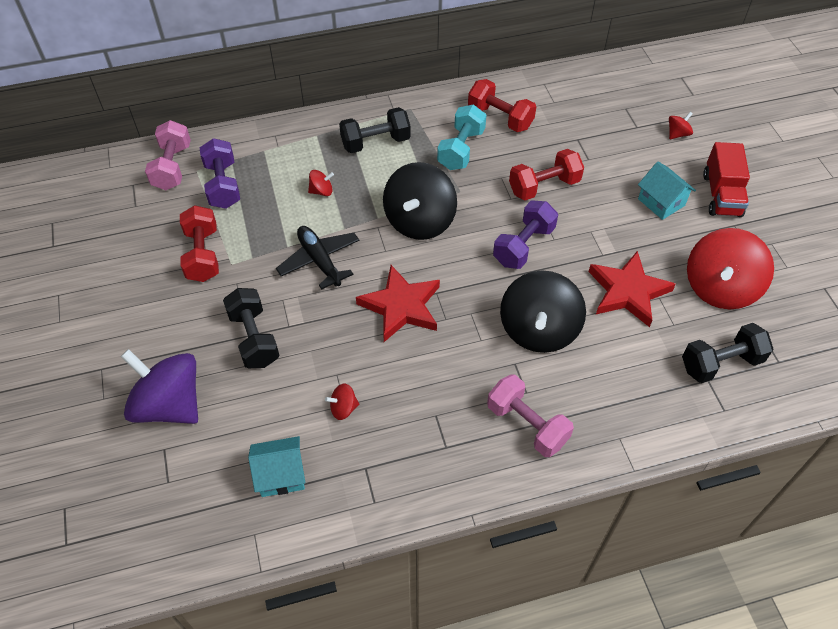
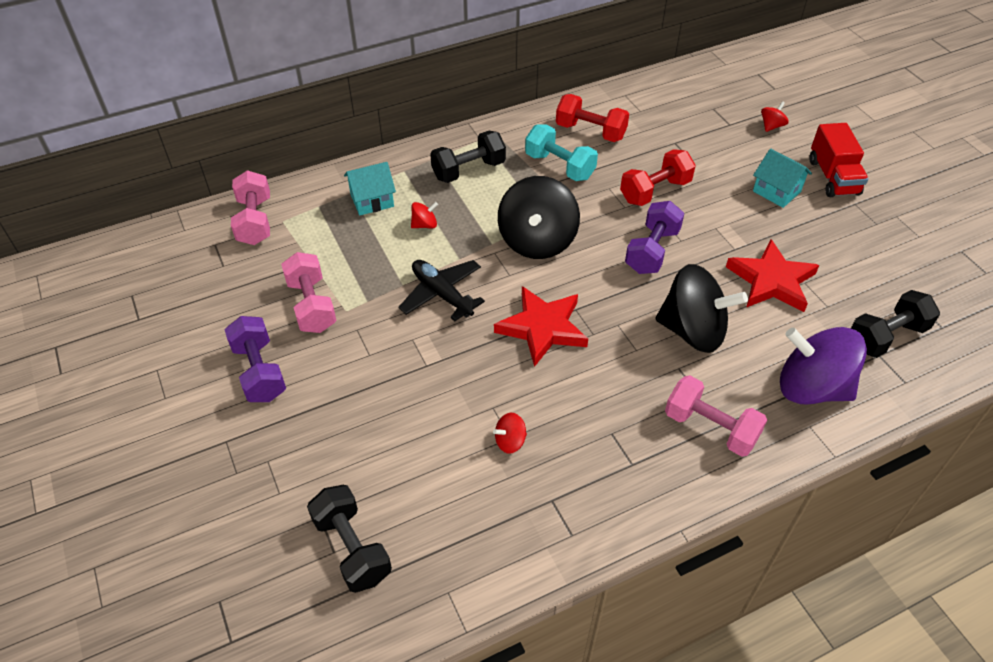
camera: 10 degrees left, 5 degrees down
(169, 404) = (314, 467): purple spinning top -> purple spinning top (811, 388)
(202, 255) = (311, 305): red dumbbell -> pink dumbbell
(223, 185) = (315, 232): purple dumbbell -> purple dumbbell (259, 371)
(254, 338) = (391, 383): black dumbbell -> black dumbbell (352, 548)
(281, 475) = (460, 522): turquoise house -> turquoise house (372, 200)
(461, 149) = (559, 166): turquoise dumbbell -> turquoise dumbbell turned 60 degrees counterclockwise
(538, 330) = (693, 331): black spinning top -> black spinning top turned 75 degrees counterclockwise
(720, 288) = (861, 264): red spinning top -> none

